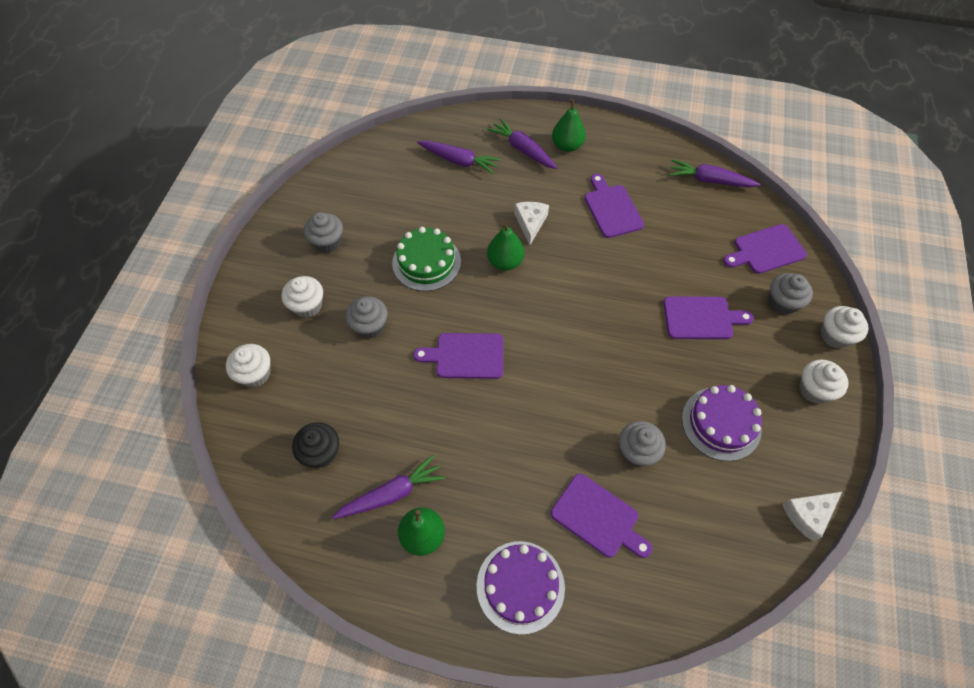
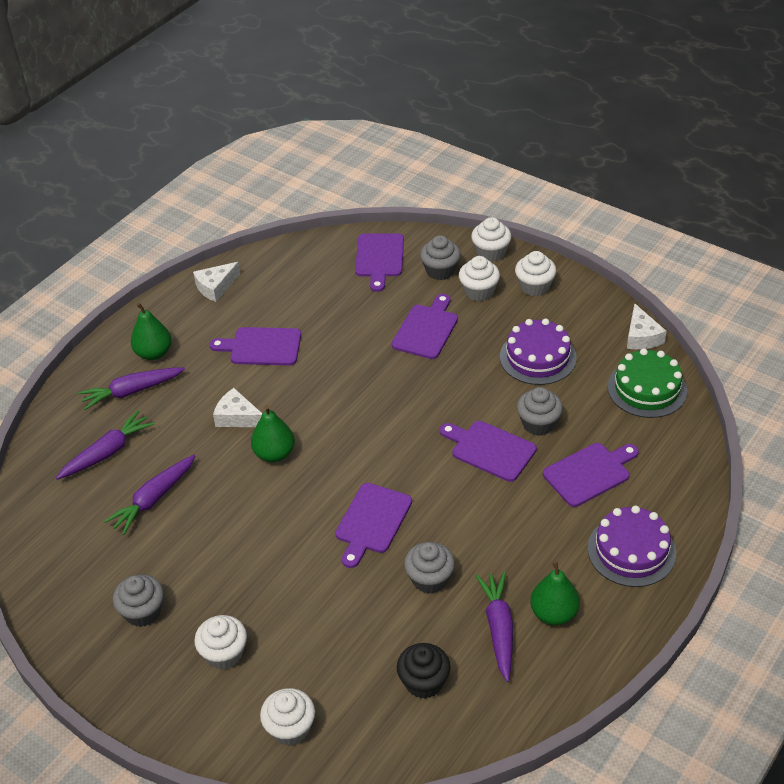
camera: 65 degrees left, 15 degrees down
(370, 326) = (287, 598): grey cupcake -> grey cupcake (430, 579)
(426, 262) = (232, 523): green cake -> green cake (647, 389)
(585, 420) = (490, 450): none -> purple cutting board
(658, 153) = (216, 287): none -> white cheese
(710, 180) = (275, 264): purple carrot -> purple carrot (154, 499)
(776, 343) = (479, 291): none -> white cupcake

